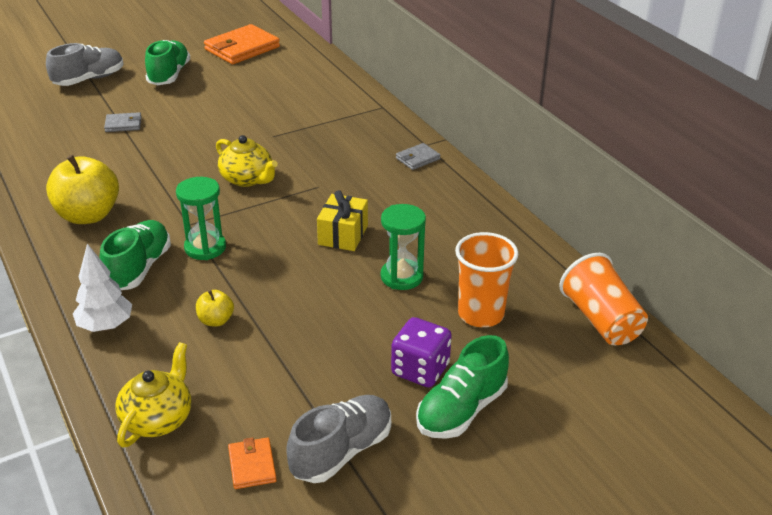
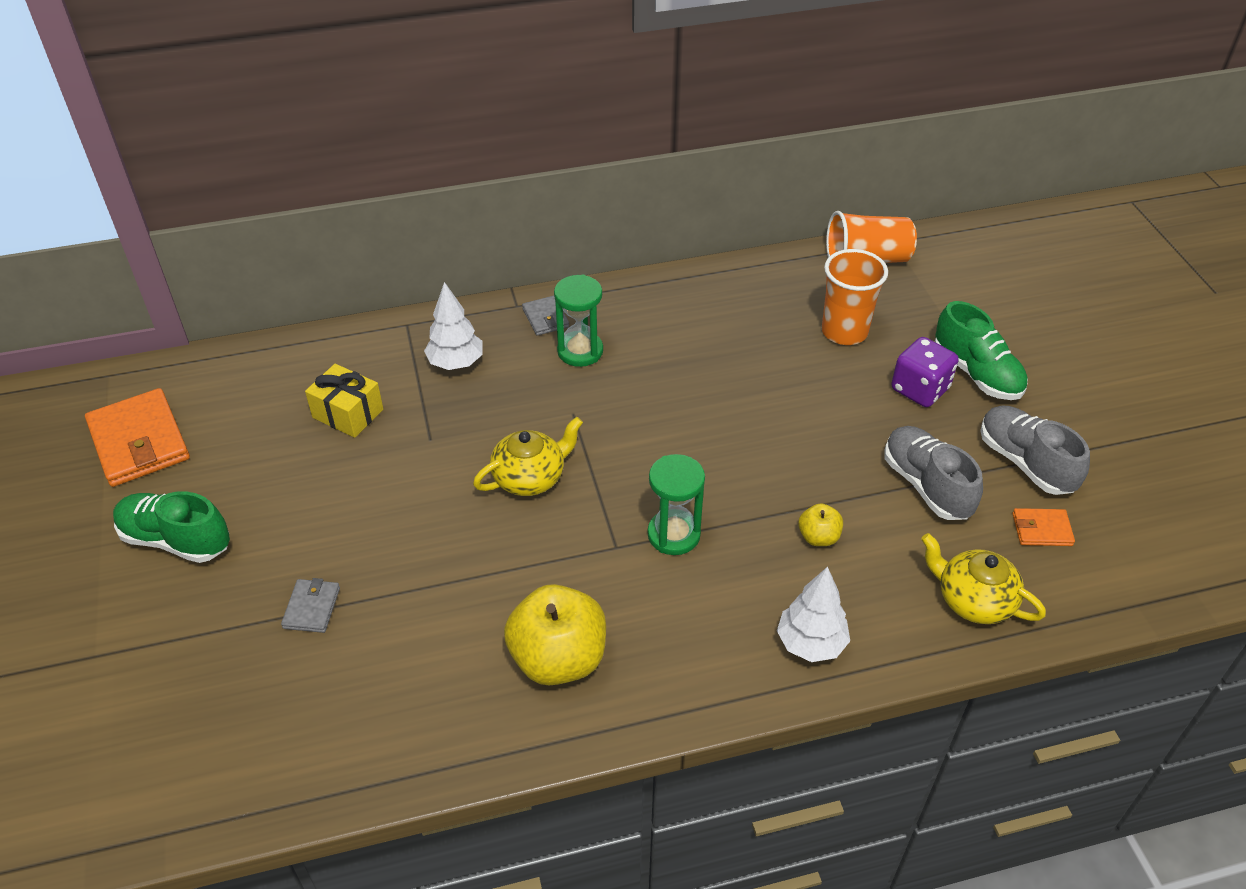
camera: 75 degrees left, 10 degrees up
(89, 79) = (123, 651): grey shoe -> grey shoe (926, 485)
(139, 268) = (700, 605): green shoe -> none
(343, 235) = (683, 407): yellow gift -> yellow gift (348, 413)
(351, 132) = (456, 363): none -> white tree
(401, 277) = (772, 374): green hourglass -> green hourglass (580, 351)

